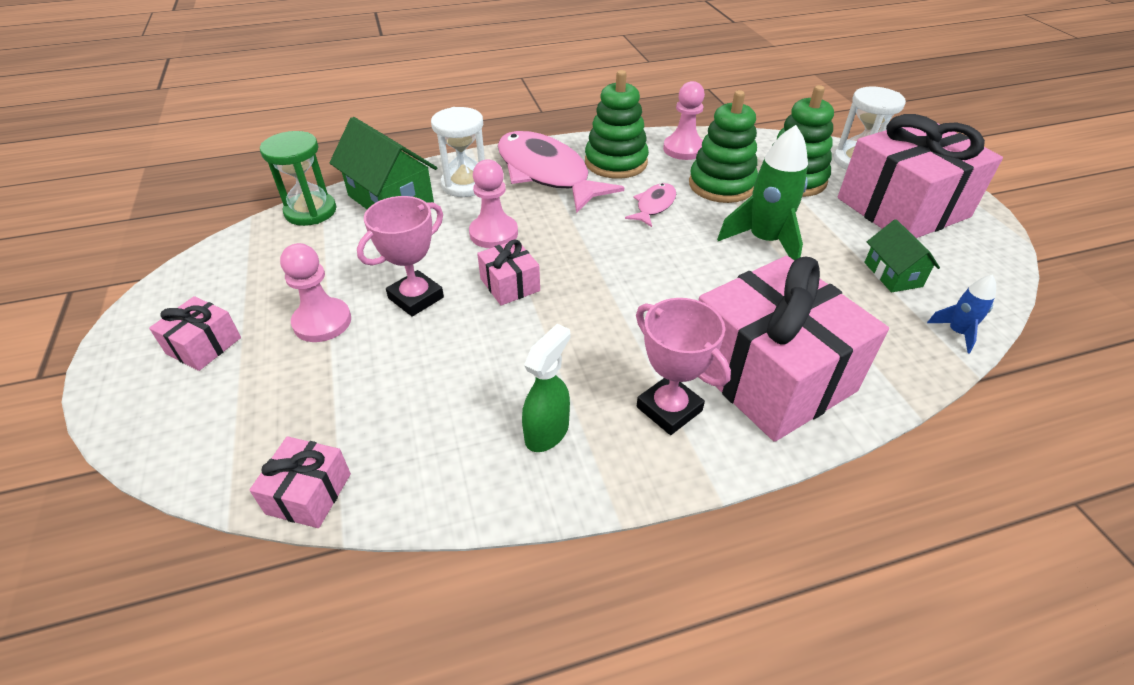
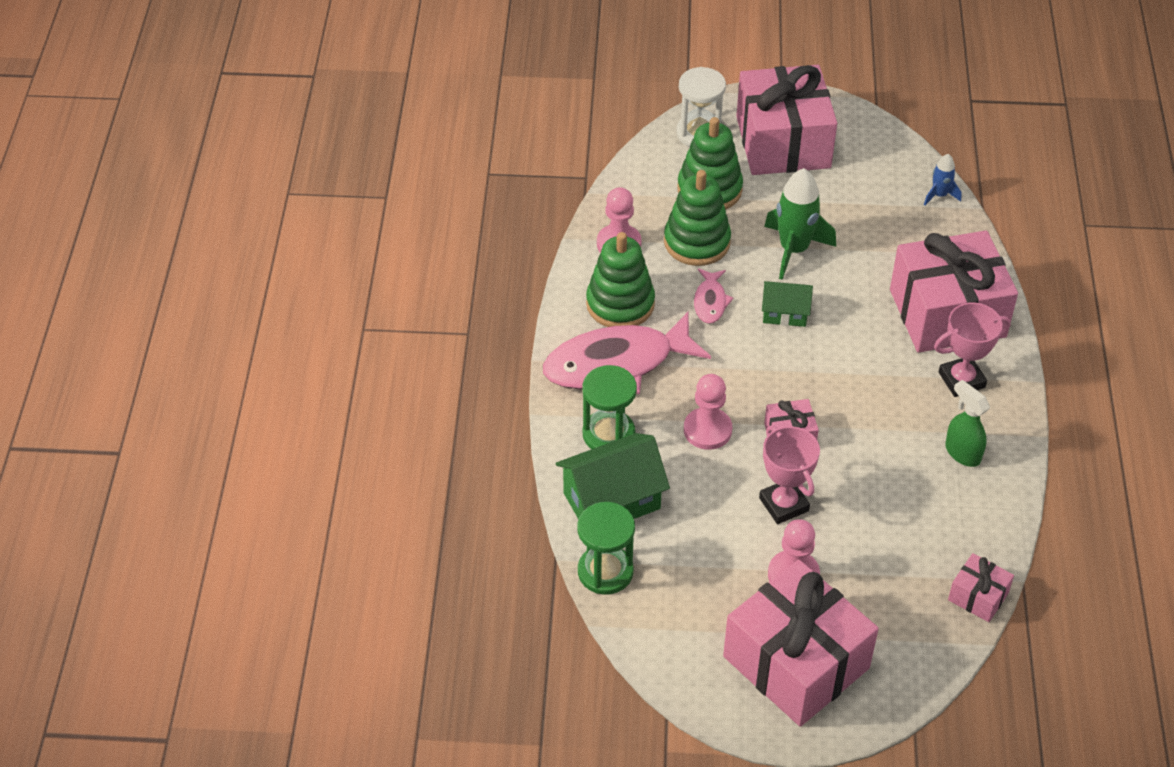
camera: 70 degrees left, 5 degrees up
(204, 346) = (796, 662): pink gift -> pink gift, size x2.28
(465, 184) = (608, 434): white hourglass -> green hourglass
(654, 206) = (710, 302): pink fish -> pink fish turned 135 degrees counterclockwise
(893, 274) = (866, 194): green house -> green house (785, 313)

